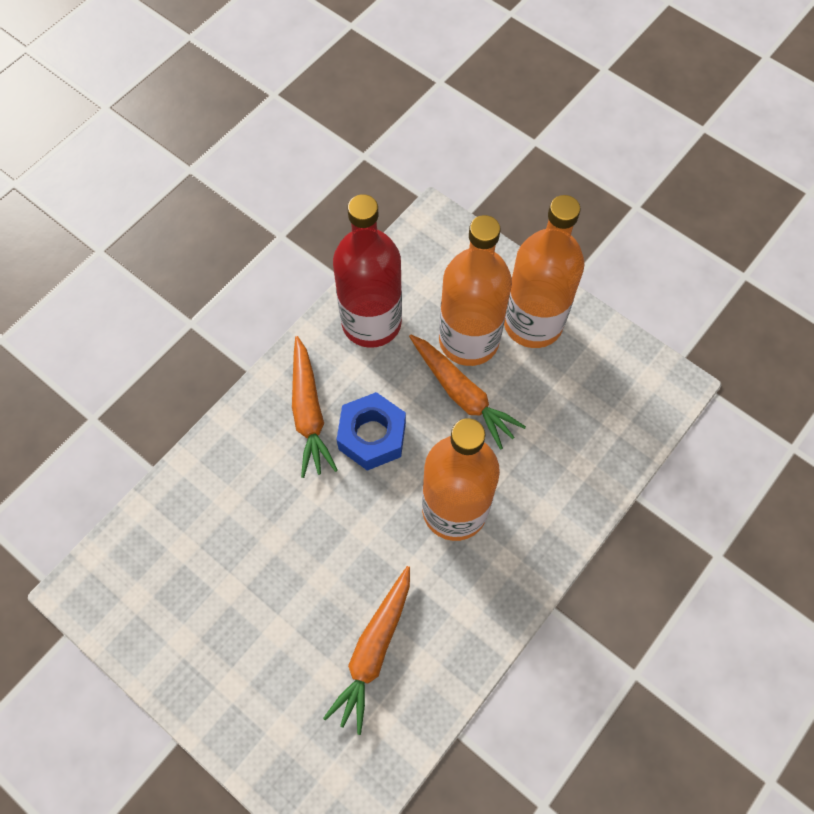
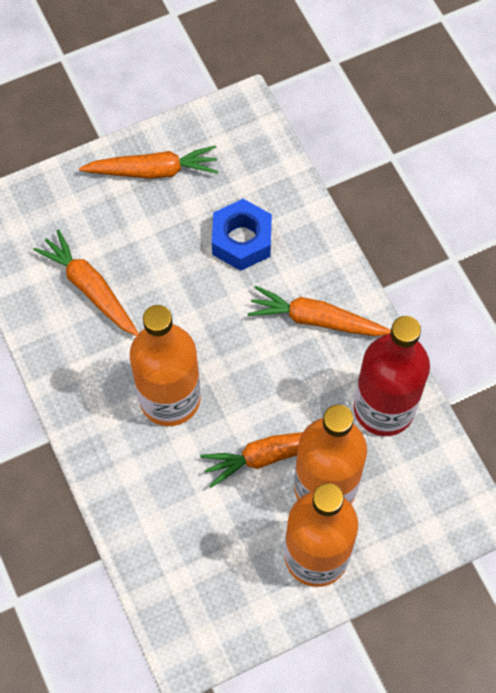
camera: 115 degrees right, 0 degrees up
(200, 654) = (153, 171): none -> orange carrot
(372, 436) = (269, 361): blue nut -> blue nut (242, 240)

